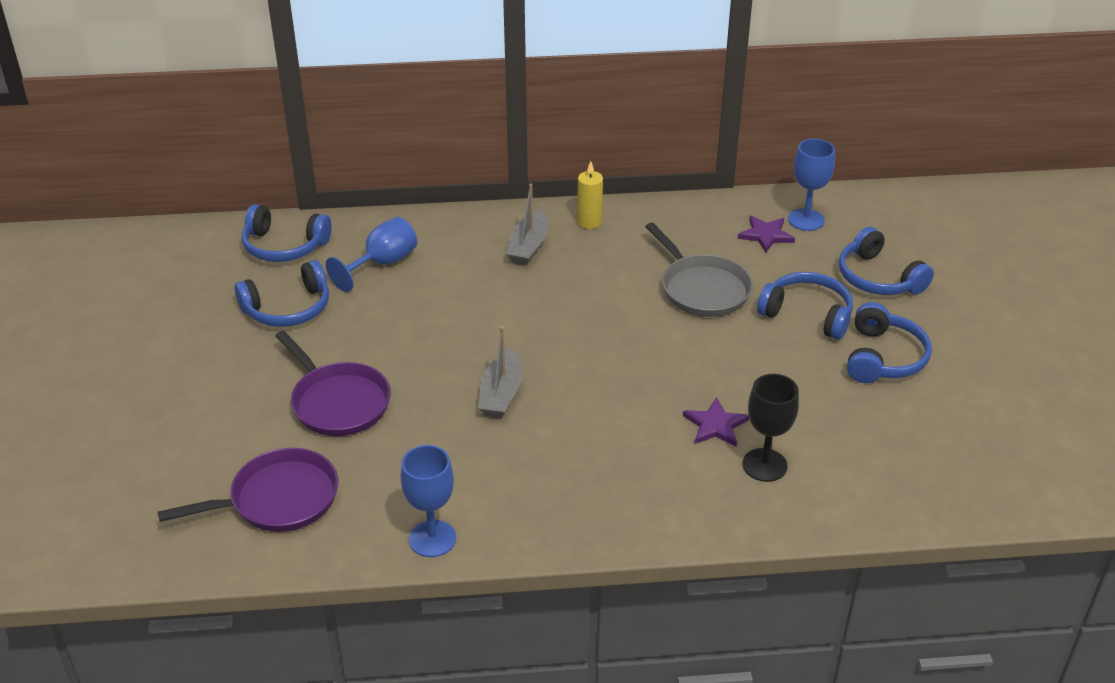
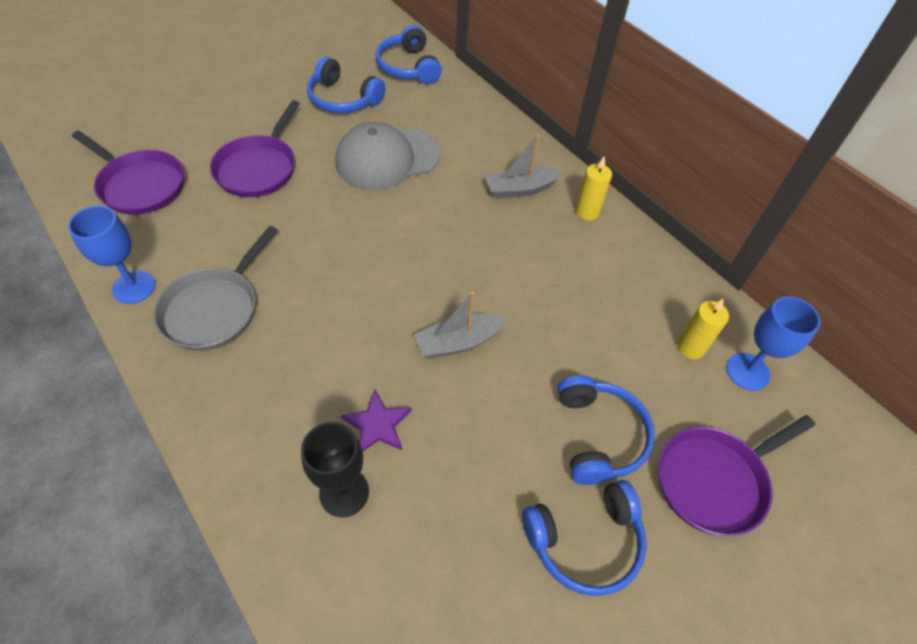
camera: 55 degrees right, 15 degrees up
(382, 264) = (429, 120): blue goblet -> none
(410, 311) = (387, 159): none -> grey cap
(501, 394) = (325, 253): grey boat -> grey boat (458, 342)
(702, 289) = (565, 330): grey pan -> grey pan (214, 309)
(766, 235) = (690, 347): purple star -> yellow candle
(878, 278) = (714, 480): blue headphones -> purple pan

